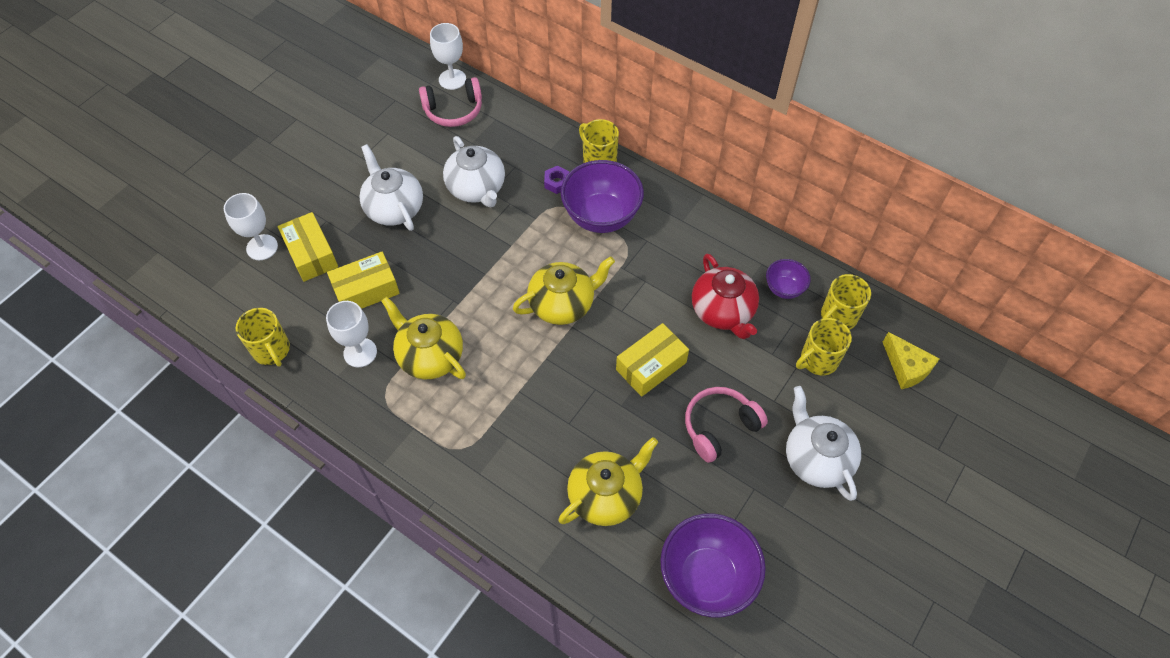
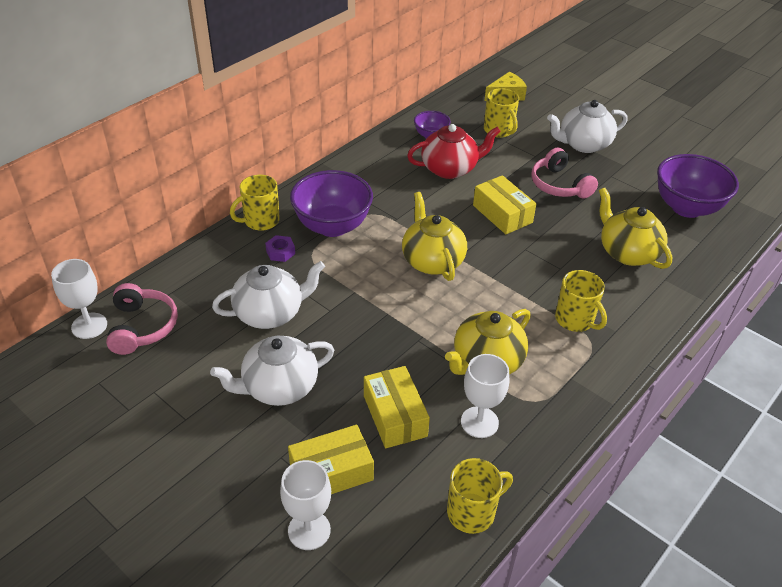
camera: 85 degrees left, 15 degrees down
(838, 317) = (460, 115): yellow mug -> yellow mug (575, 320)

